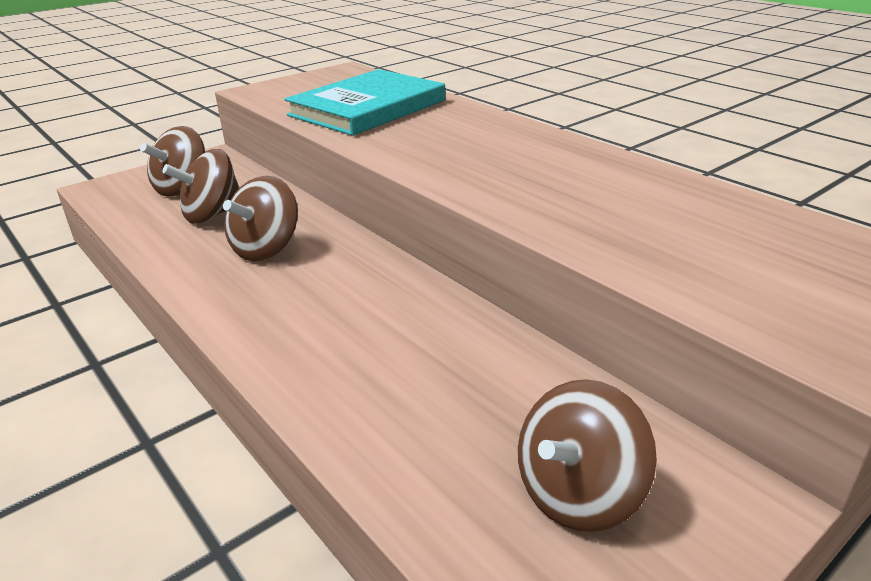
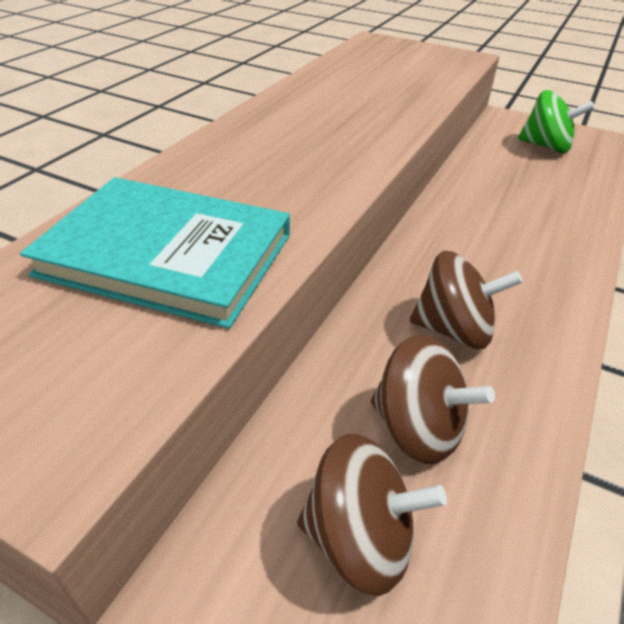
camera: 115 degrees left, 10 degrees up
(579, 493) = (545, 146): brown spinning top -> green spinning top

